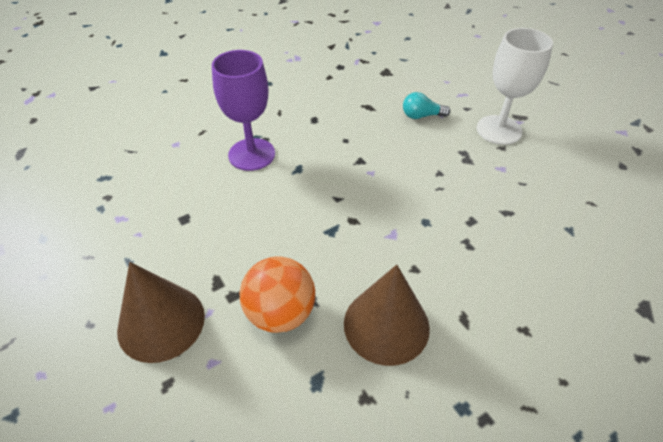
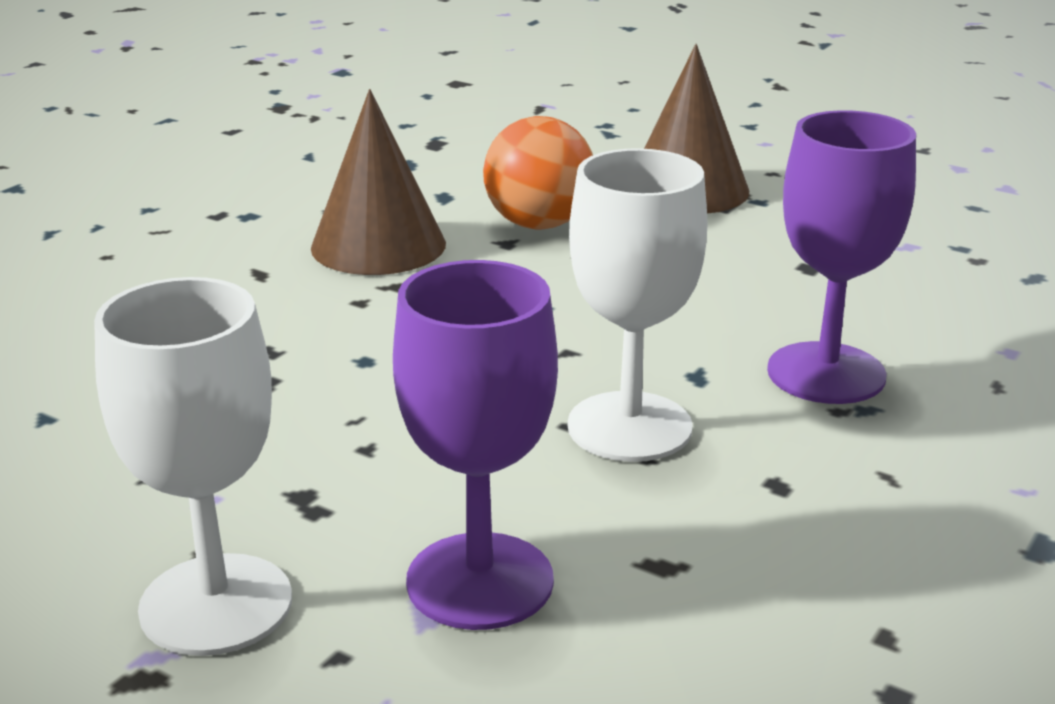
camera: 155 degrees right, 20 degrees down
(342, 153) = (629, 427): none -> white goblet
(421, 116) = (480, 581): turquoise light bulb -> purple goblet

